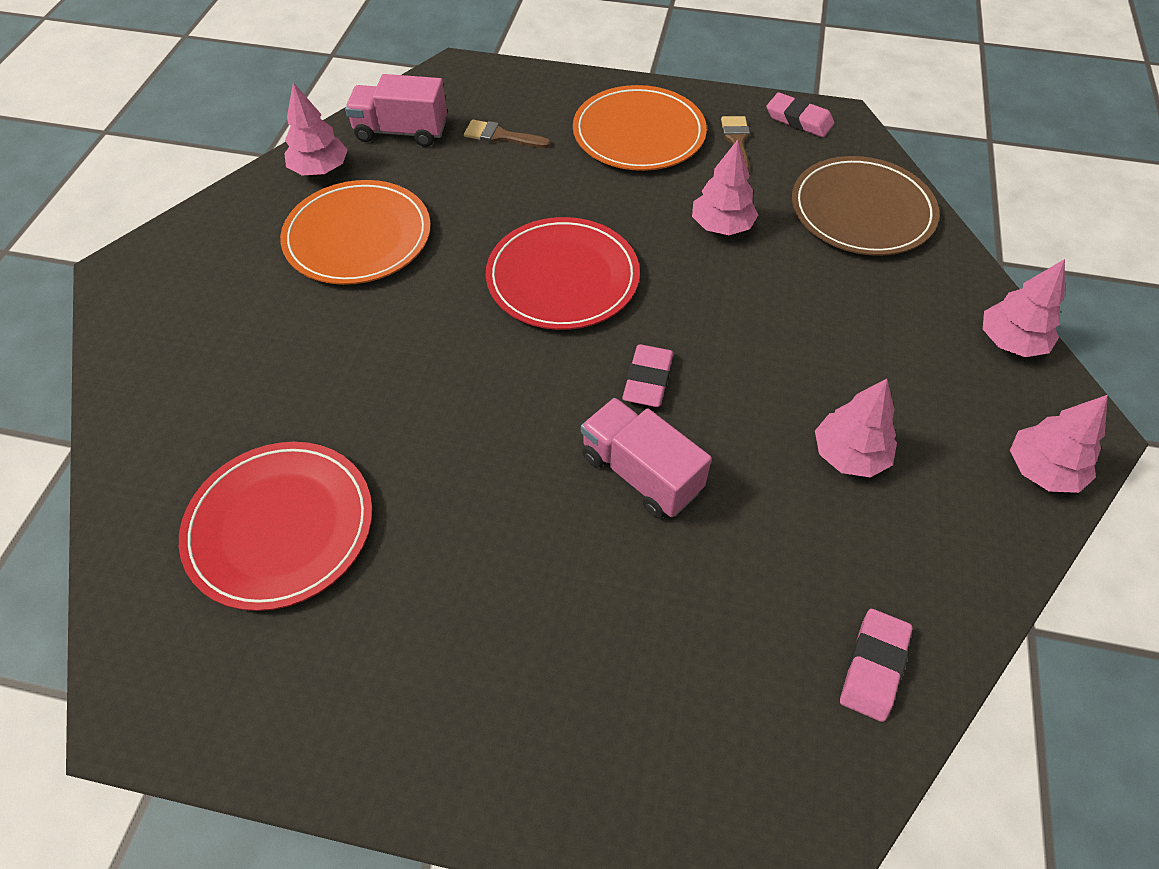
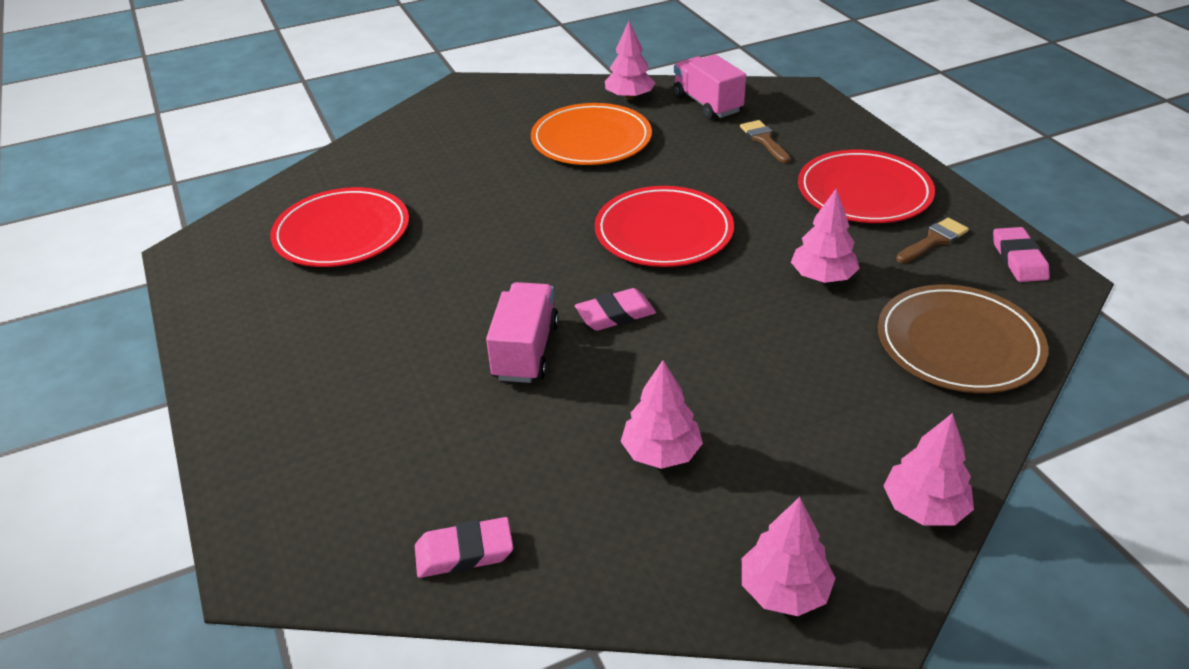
camera: 55 degrees right, 15 degrees down
(639, 133) = (864, 192): orange plate -> red plate

